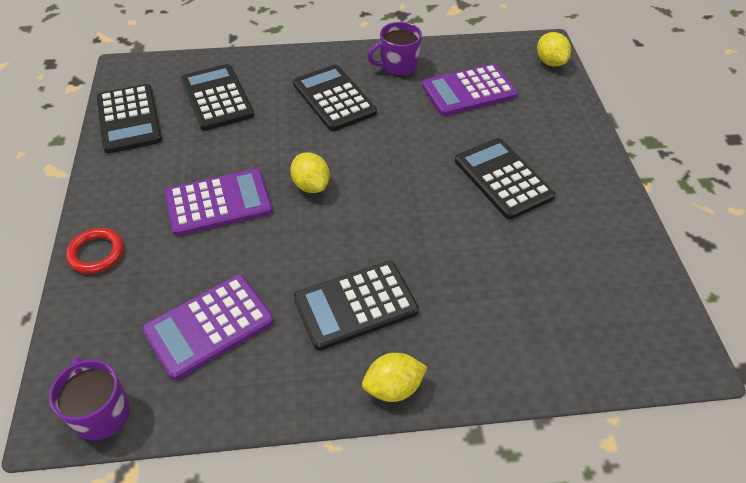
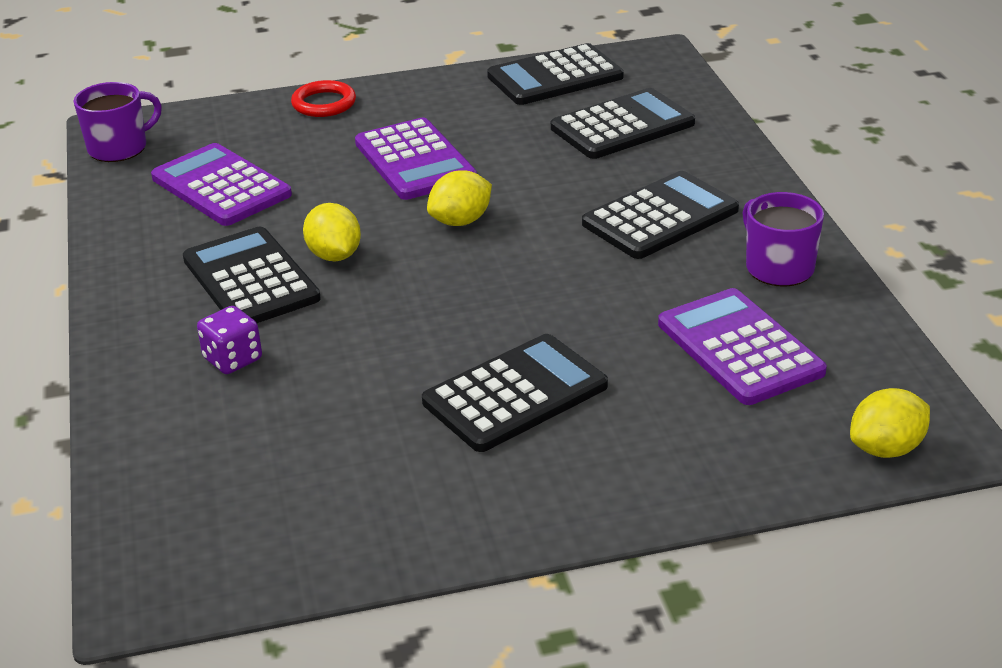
camera: 85 degrees right, 15 degrees down
(393, 387) = (126, 318): yellow lemon -> yellow lemon (334, 255)
(455, 315) = (233, 359): none -> purple dice

